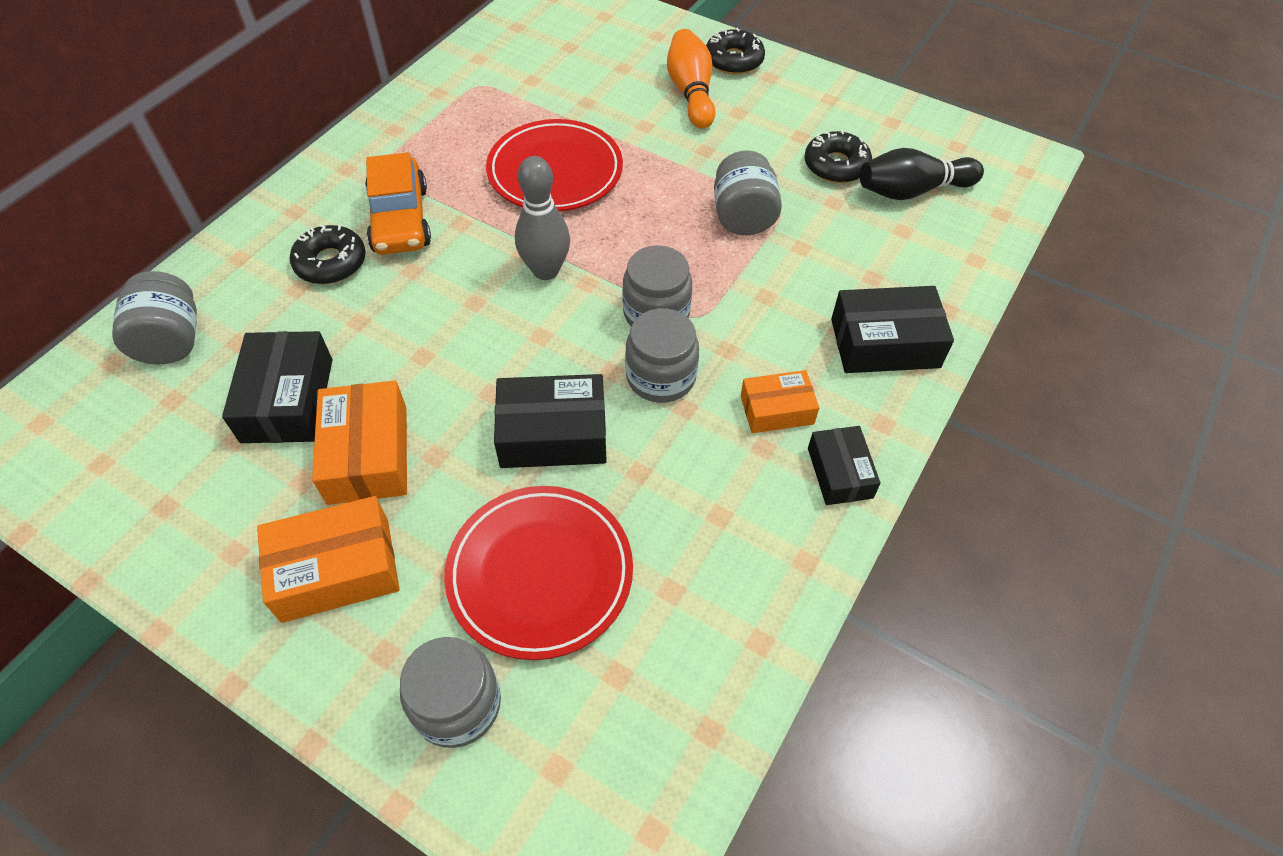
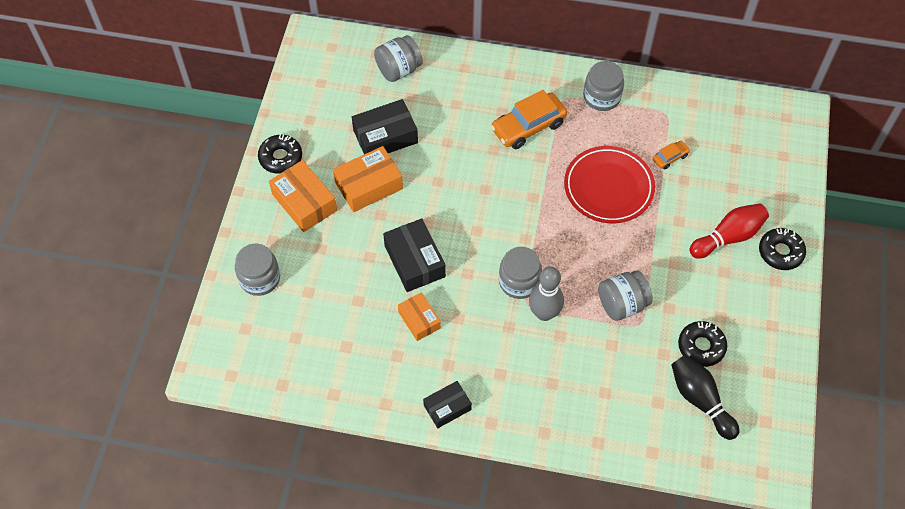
camera: 70 degrees right, 5 degrees up
(331, 262) = (481, 110): black donut -> black donut (280, 157)
(540, 574) = (333, 286): red plate -> none
(546, 102) = (670, 157): none -> orange car
(546, 270) = (525, 214): grey bowling pin -> grey bowling pin (544, 313)
(661, 376) = (474, 299): grey jar -> grey jar (602, 97)
(691, 93) = (728, 237): orange bowling pin -> red bowling pin
(777, 409) = (477, 364): orange box -> orange box (419, 320)
(885, 343) = (552, 411): black box -> none

